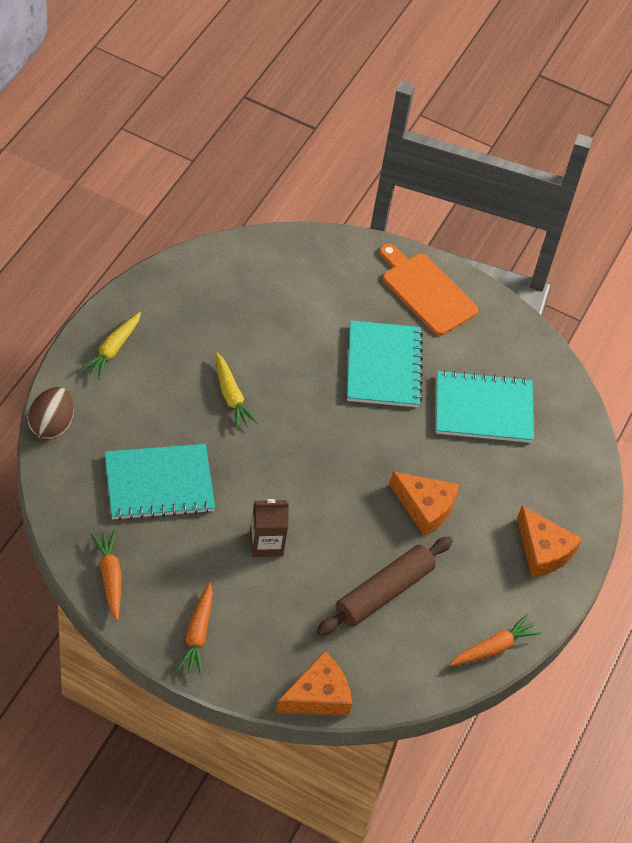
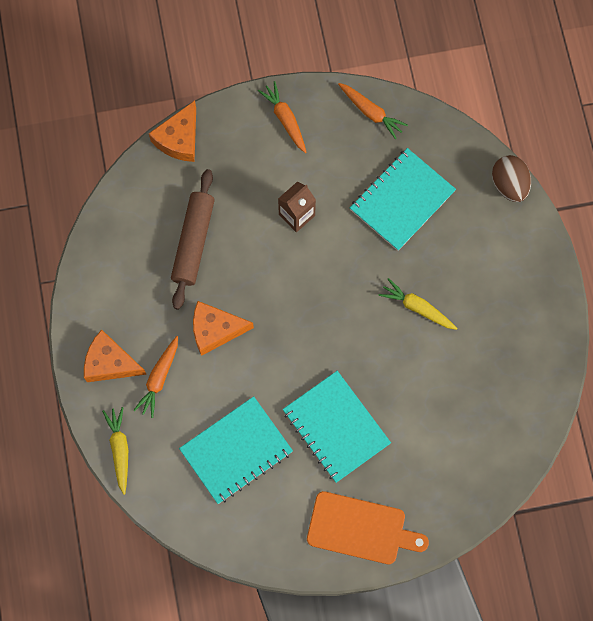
camera: 150 degrees right, 20 degrees up
(113, 349) = (529, 277): yellow carrot -> yellow carrot (119, 450)
(493, 648) = (93, 259): orange carrot -> orange carrot (159, 378)

